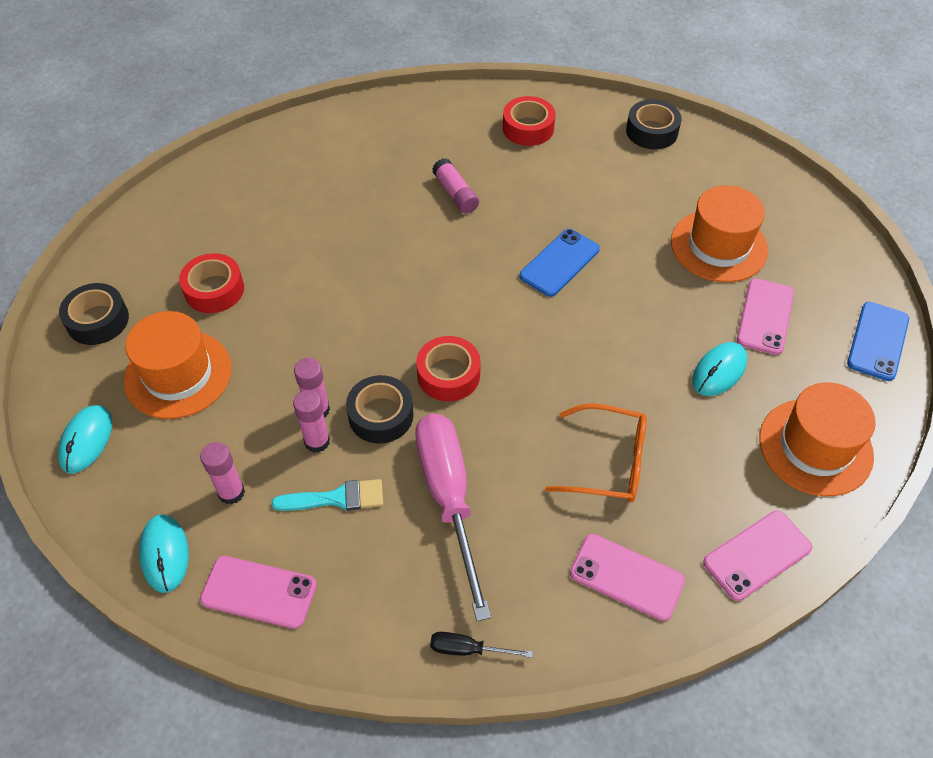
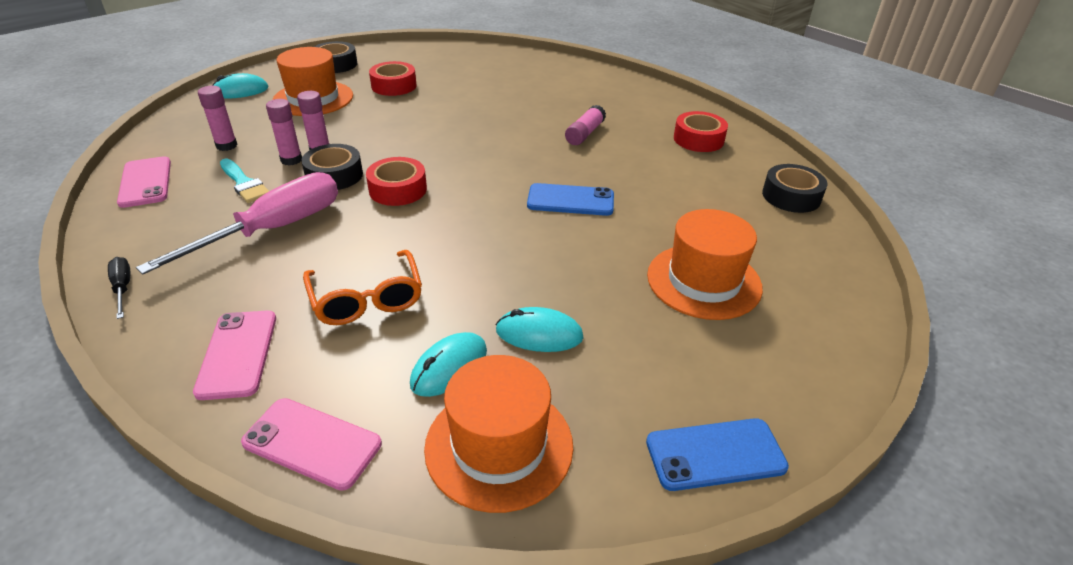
camera: 55 degrees right, 15 degrees down
(165, 554) = (163, 141): turquoise mouse -> turquoise mouse (449, 367)
(765, 316) = (647, 344): pink phone -> none

